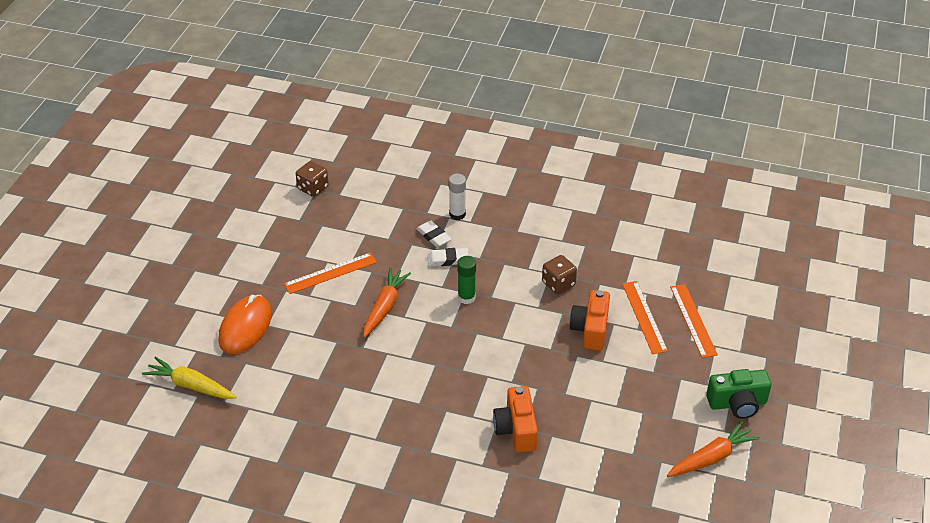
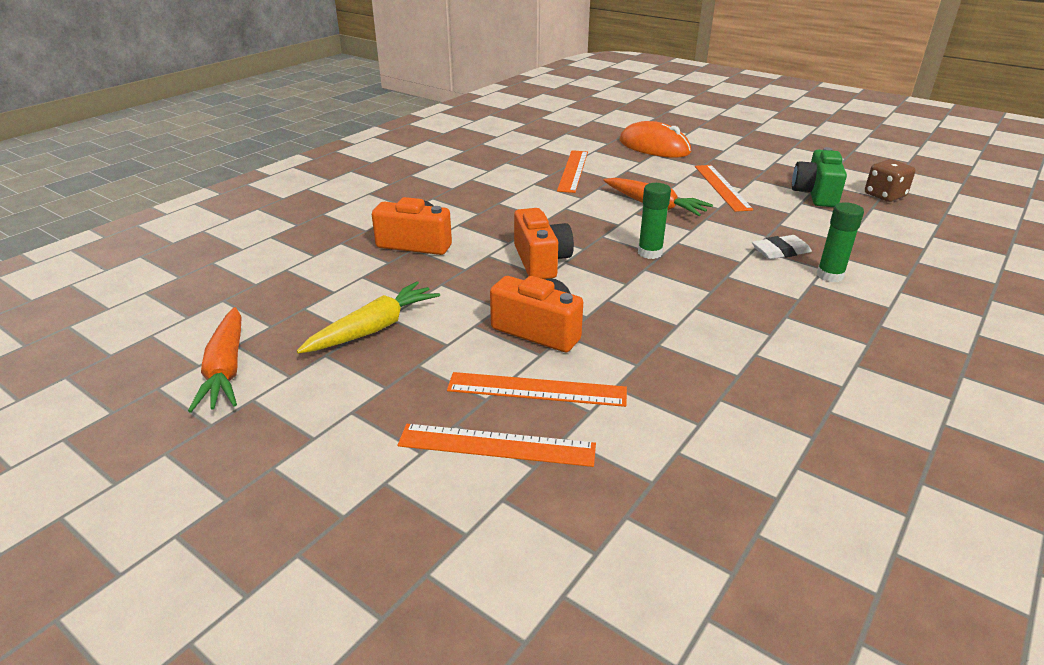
camera: 110 degrees right, 10 degrees down
(191, 386) = (592, 125): yellow carrot -> yellow carrot (373, 329)
(329, 371) = (573, 171): none -> orange ruler
(447, 259) = (729, 253): white eraser -> none
(457, 214) = (830, 276): white glue stick -> green glue stick
(507, 350) = (541, 261): none -> orange camera
(558, 284) = (650, 326): brown dice -> none
(737, 403) = (284, 431): green camera -> green camera (815, 194)

